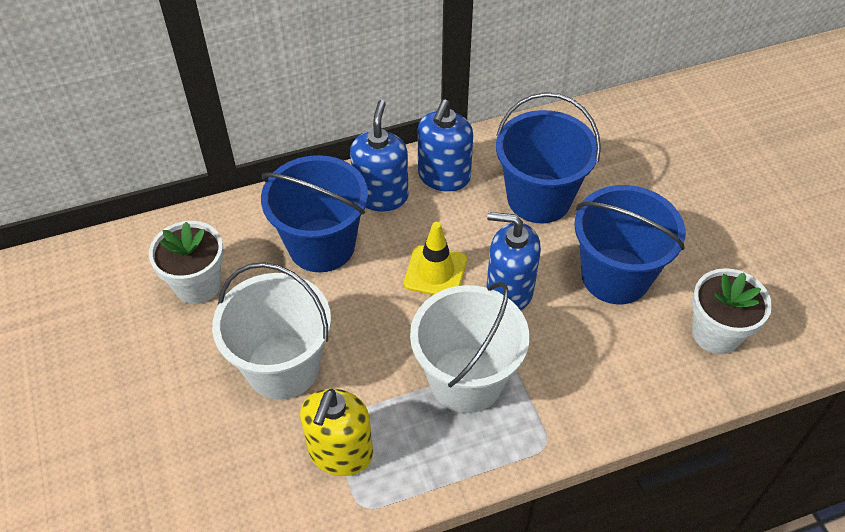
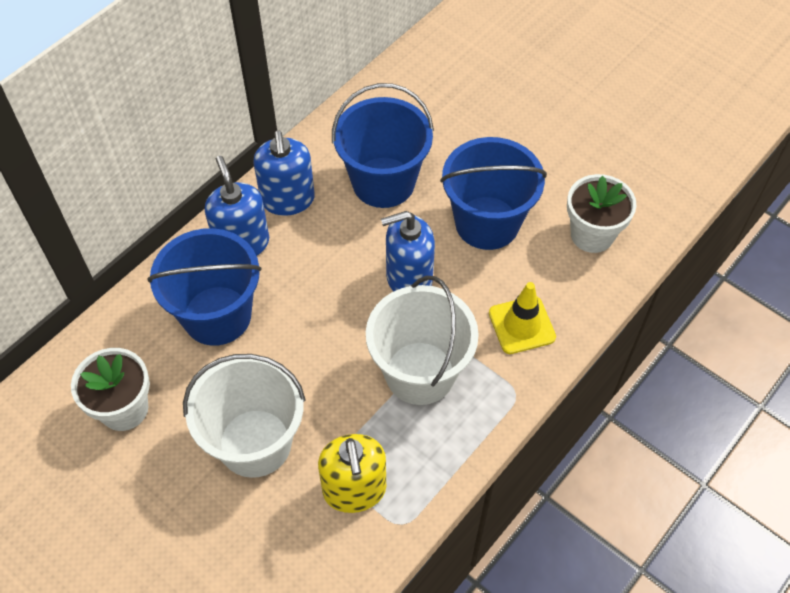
camera: 30 degrees left, 5 degrees up
(435, 272) = (335, 291): yellow traffic cone -> yellow traffic cone (521, 325)

